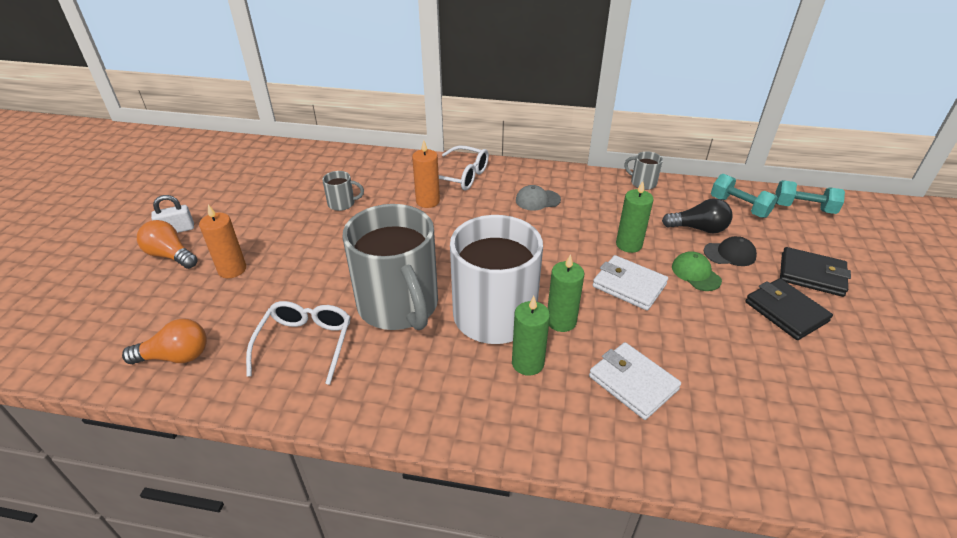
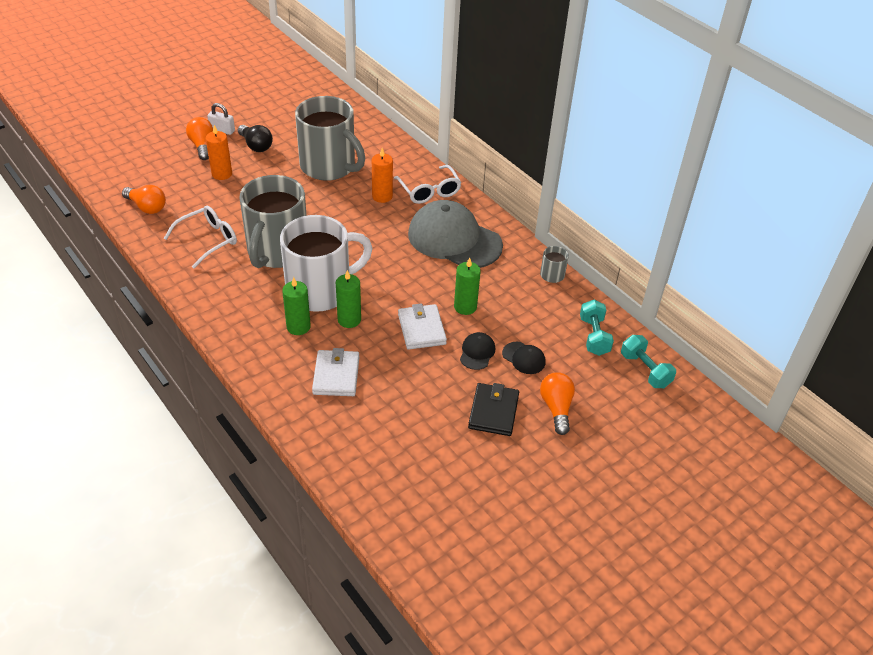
camera: 40 degrees right, 5 degrees up
(342, 204) = (329, 166): grey mug -> grey mug, size x2.50
(537, 200) = (454, 239): grey cap -> grey cap, size x2.42
(695, 273) = (477, 352): green cap -> black cap
(698, 228) = (533, 329): black light bulb -> black light bulb (256, 146)
(811, 275) = (556, 408): black wallet -> orange light bulb

